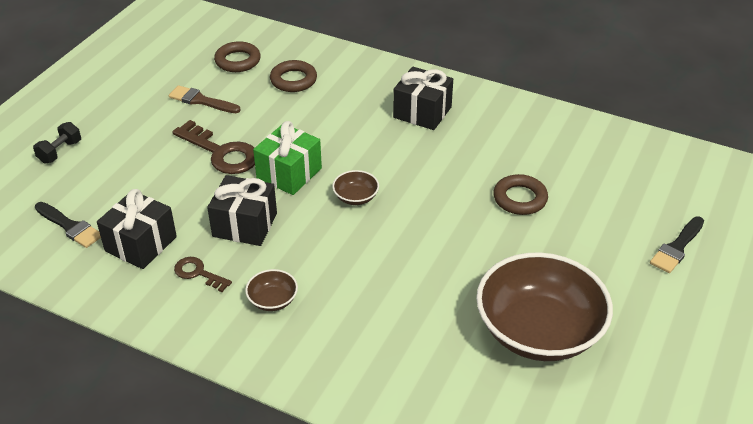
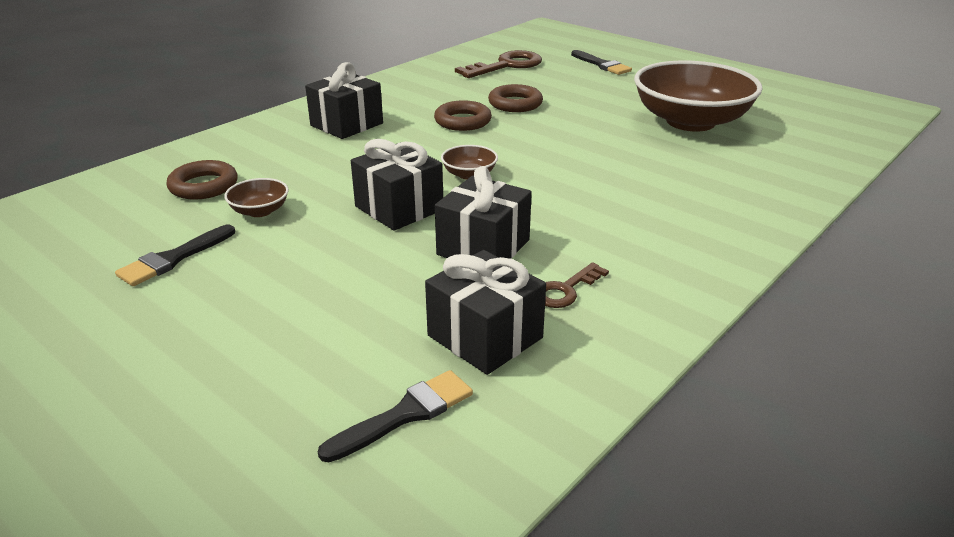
camera: 75 degrees left, 10 degrees down
(60, 152) = (172, 423): black dumbbell -> none
(201, 101) = (173, 259): brown brush -> black brush
(221, 153) = (317, 252): brown key -> brown key (506, 65)
(238, 61) = (106, 221): brown ring -> brown ring (462, 121)
(272, 300) = (628, 241): brown bowl -> brown bowl (260, 211)
(289, 173) = (399, 208): green gift -> black gift

